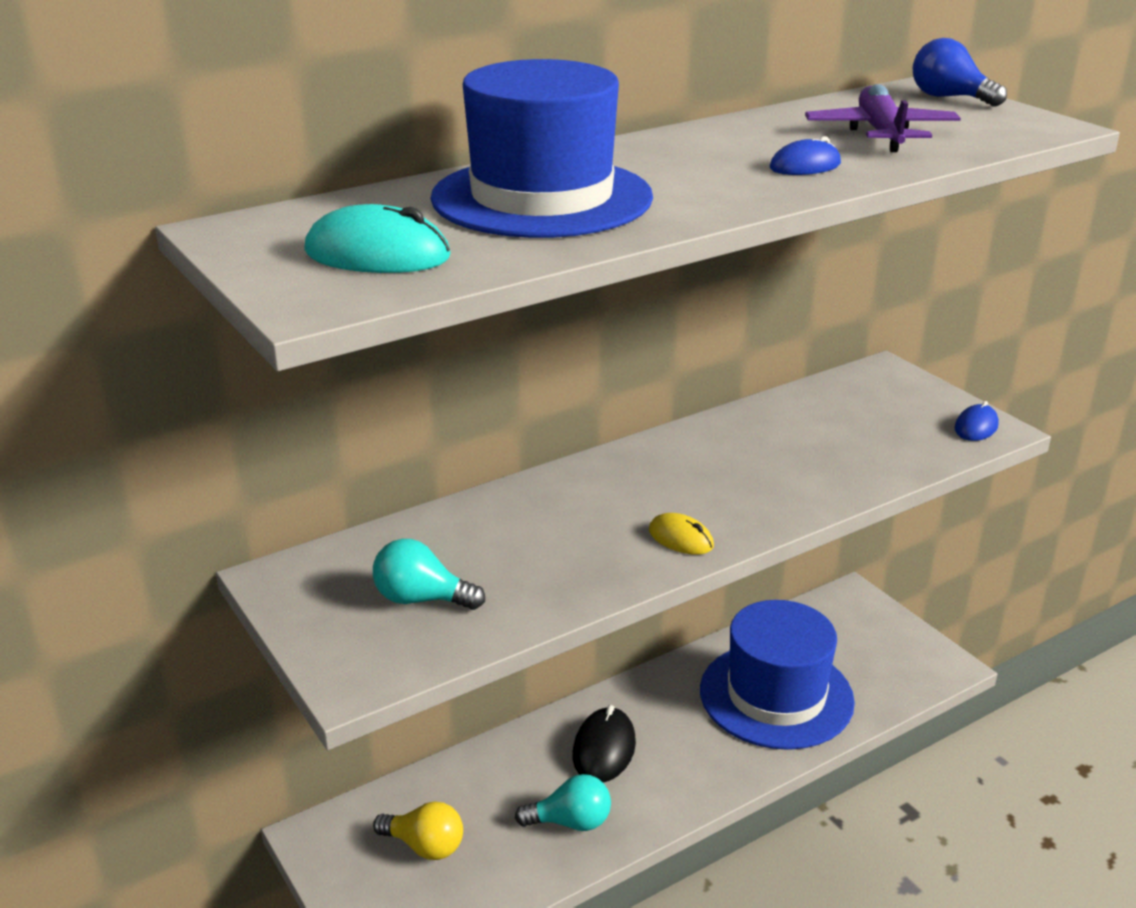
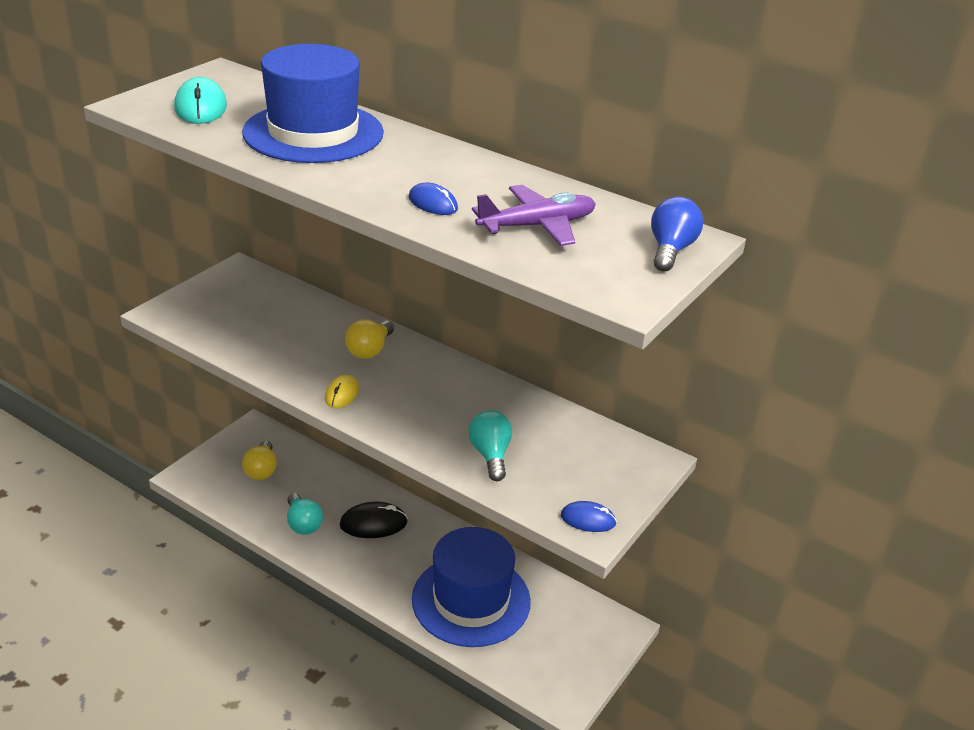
camera: 65 degrees right, 5 degrees up
(421, 599) = (237, 316): turquoise light bulb -> turquoise light bulb (490, 455)
(587, 499) = (369, 350): none -> yellow light bulb

